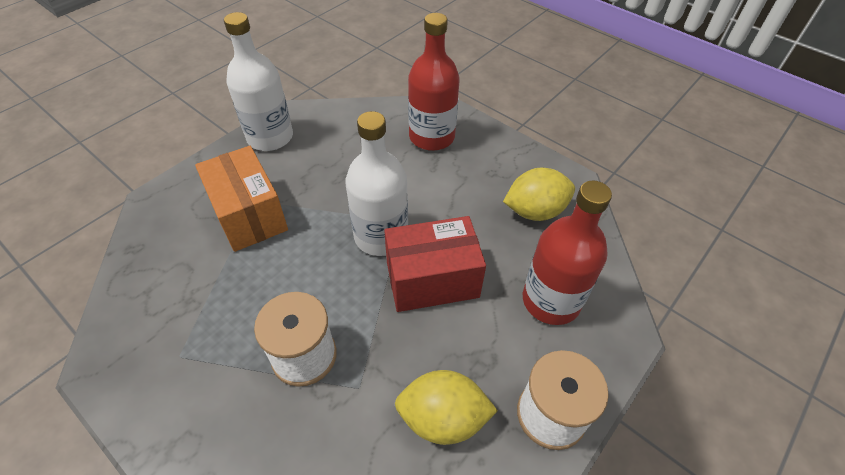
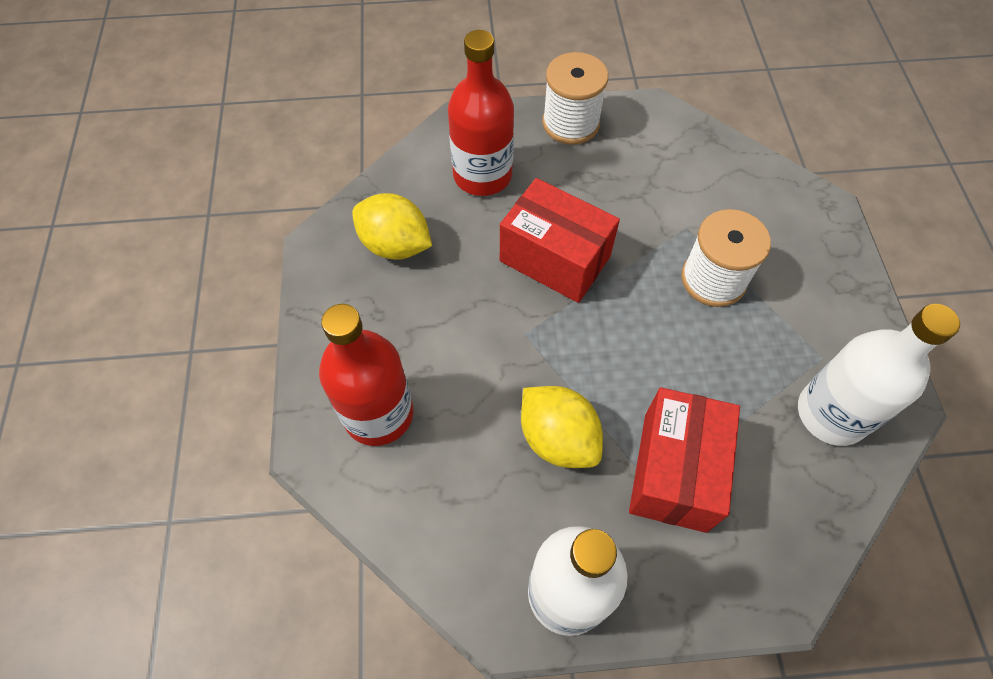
camera: 135 degrees left, 10 degrees up
(249, 215) = (674, 471): orange box -> red box
(381, 236) = (559, 333): white bottle -> white bottle (831, 413)
(443, 418) = (643, 170): yellow lemon -> yellow lemon (558, 438)

